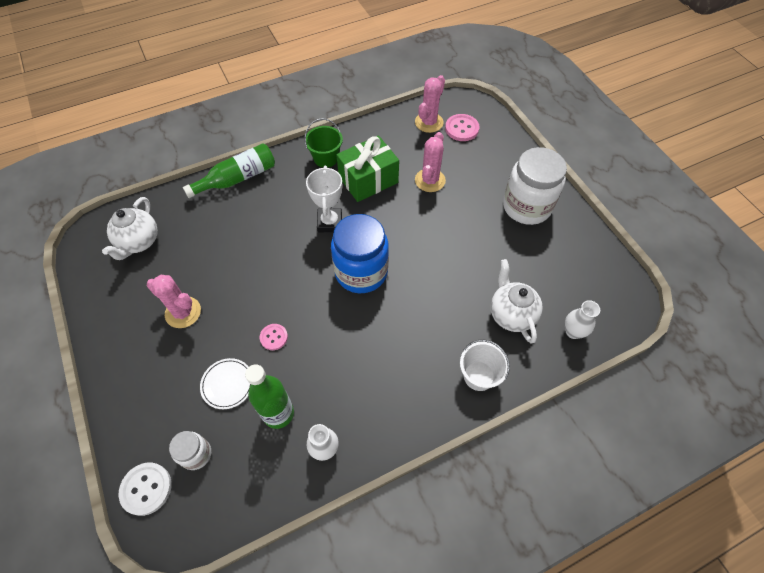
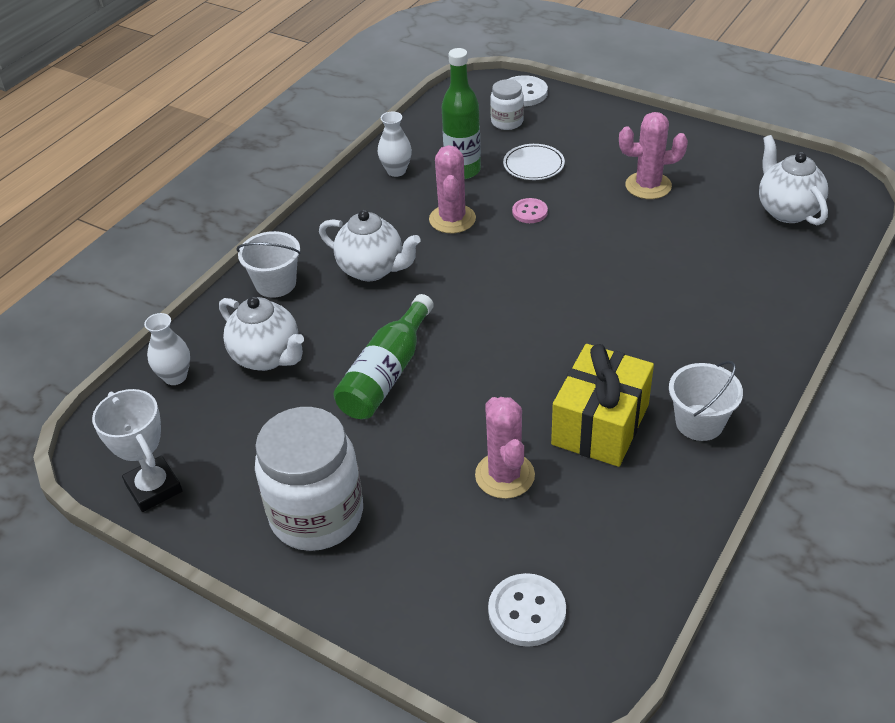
camera: 150 degrees right, 15 degrees down
(237, 178) = (782, 328): green bottle -> green bottle (386, 373)
(326, 158) = (699, 422): green bucket -> white bucket
(330, 222) = (592, 341): white trophy -> white trophy (154, 488)
(361, 272) = (494, 309): blue jar -> none
(368, 180) = (600, 425): green gift -> yellow gift
(409, 349) = (372, 269): none -> white teapot
(429, 122) = (598, 589): pink cactus -> pink cactus (452, 219)
(462, 129) = (527, 611): pink button -> white button

